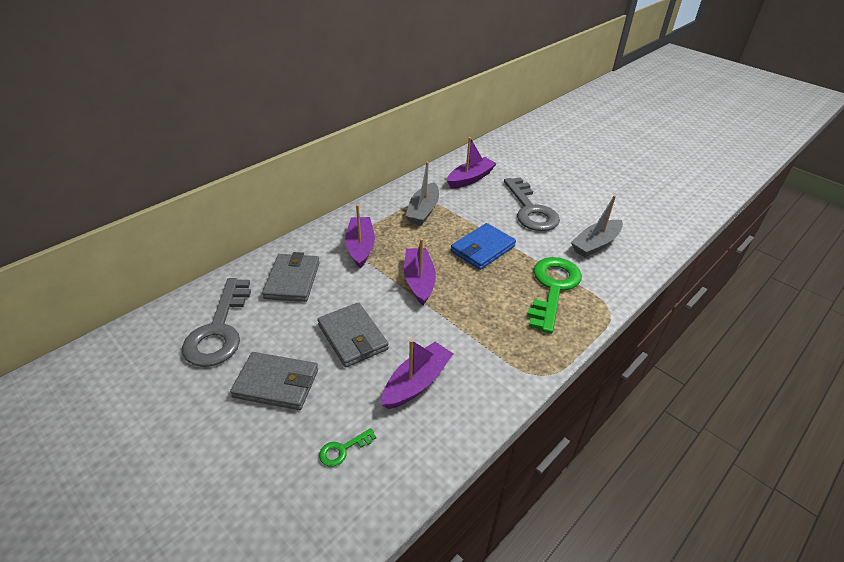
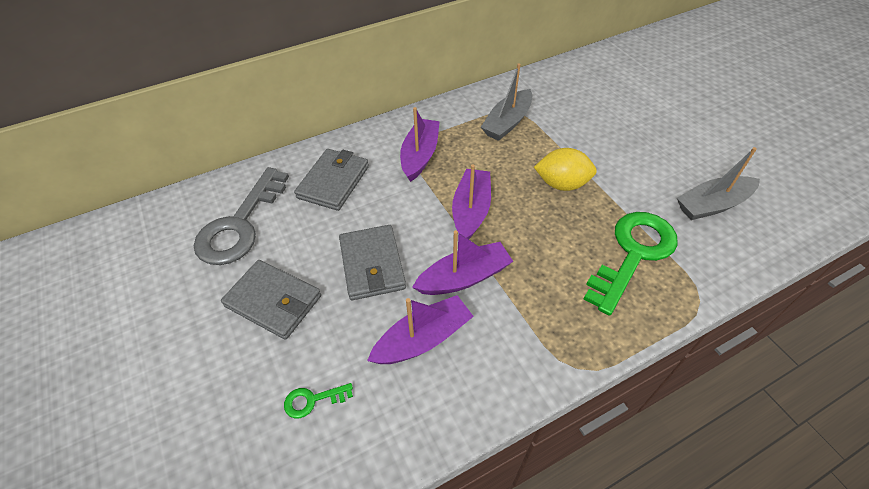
camera: 20 degrees right, 10 degrees up
(470, 178) = (579, 90): purple boat -> purple boat (464, 277)
(482, 249) = (561, 184): blue wallet -> yellow lemon
(530, 210) = (641, 143): grey key -> none

